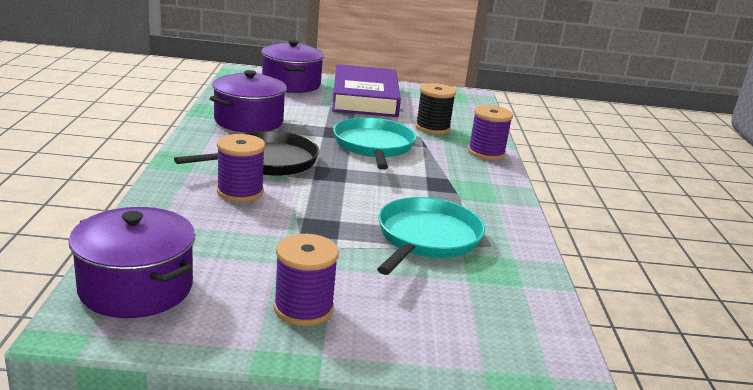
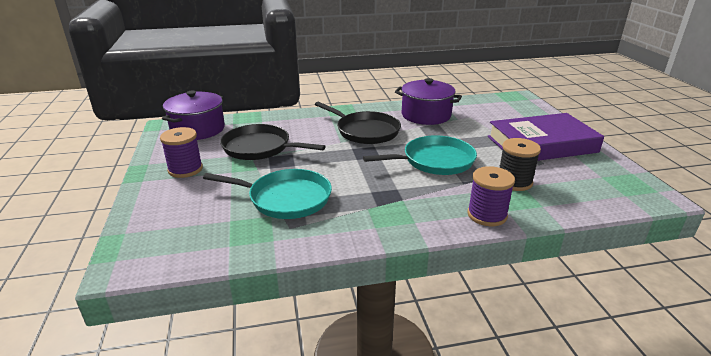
camera: 80 degrees right, 5 degrees up
(240, 192) = (313, 132): purple spool -> none
(266, 237) = (260, 148): none -> black pan
(291, 84) = (524, 115): purple pot -> none

